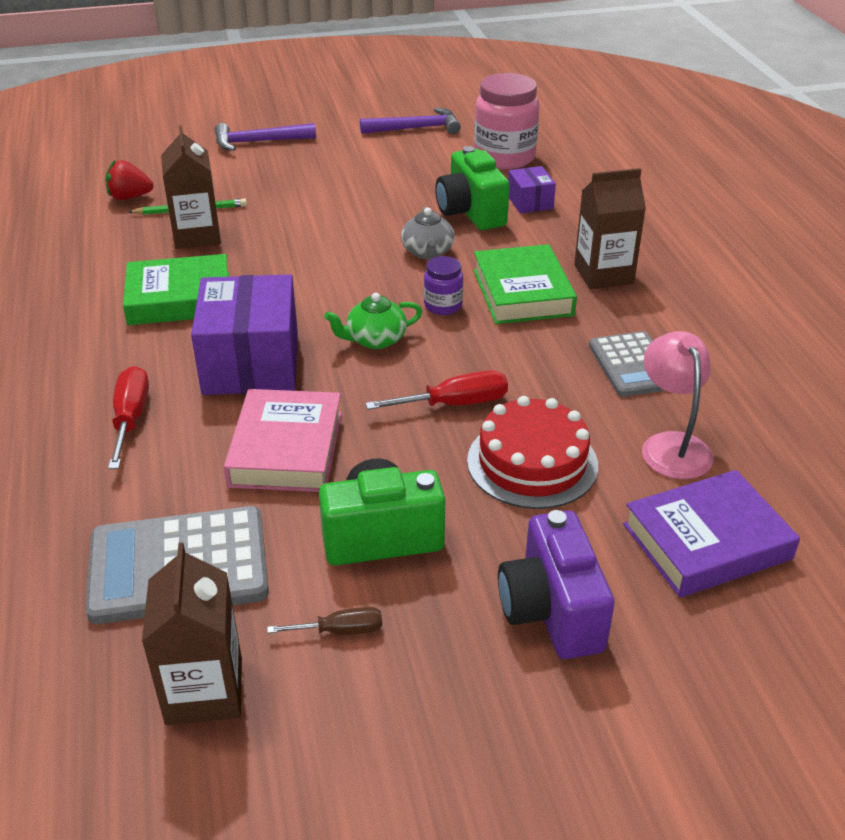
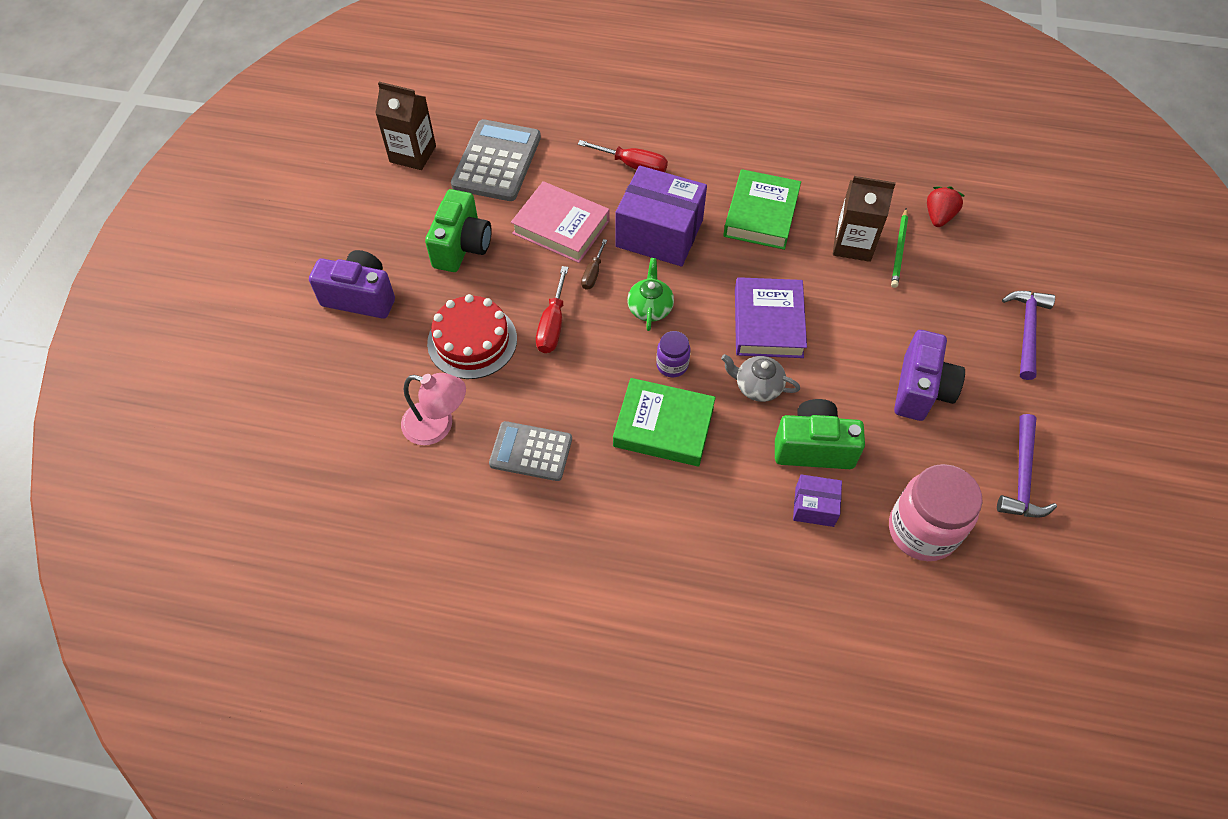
camera: 115 degrees right, 20 degrees up
(340, 631) = (411, 210): brown screwdriver -> brown screwdriver (593, 273)
(363, 176) = (921, 390): none -> purple camera
(603, 274) = (661, 501): brown carton -> none
(706, 541) = (352, 395): purple book -> purple book (768, 322)

